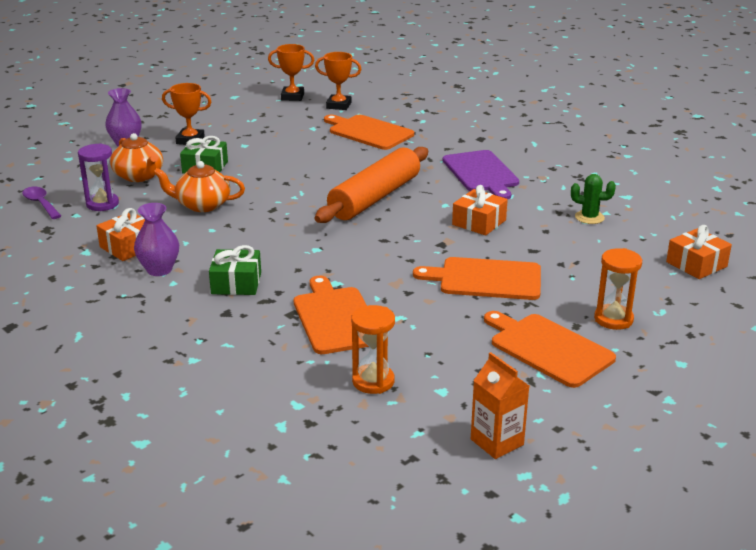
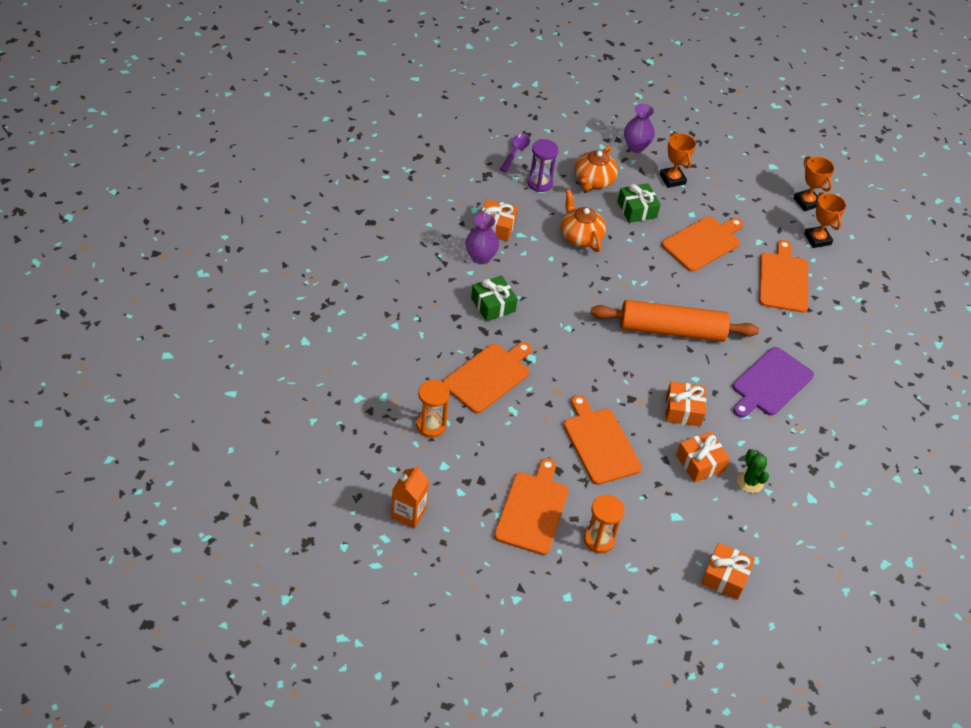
camera: 55 degrees right, 20 degrees up
(285, 151) = (703, 243): none -> orange cutting board
(550, 234) = (700, 463): none -> orange gift

